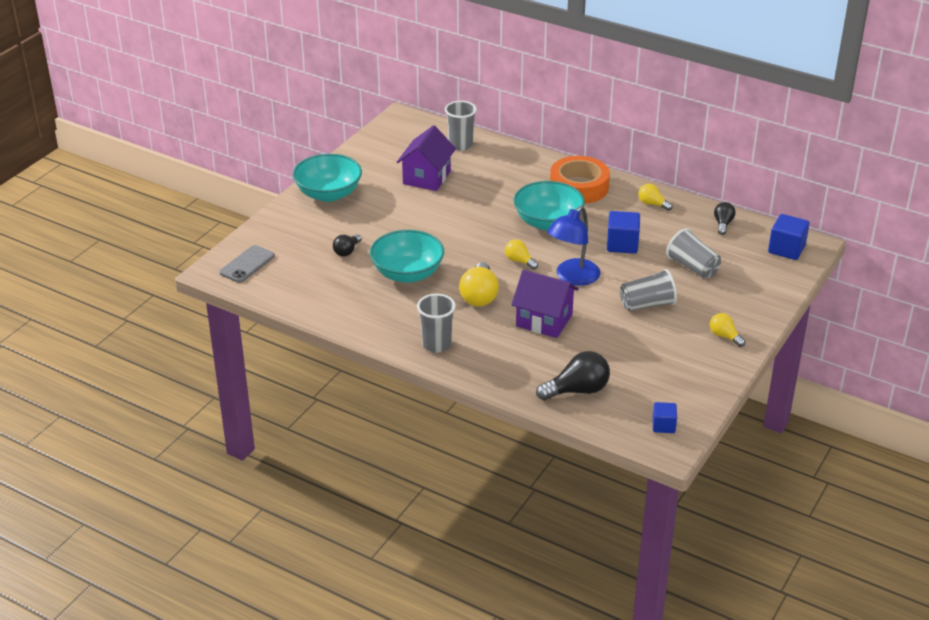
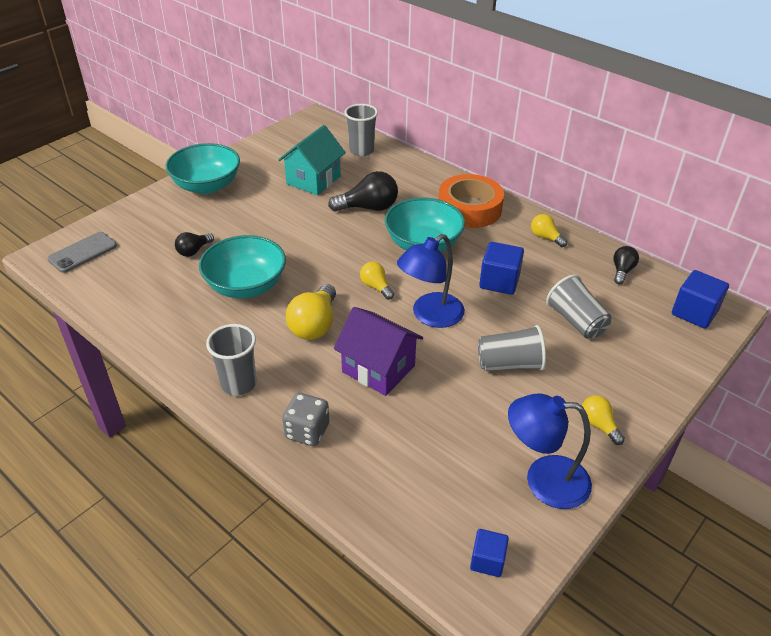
camera: 10 degrees right, 5 degrees up
(426, 177) = (313, 180): purple house -> turquoise house
(505, 368) = (307, 431): none -> grey dice
(577, 390) = (387, 480): black light bulb -> black light bulb (368, 208)
(691, 375) = (544, 480): none -> blue lamp

